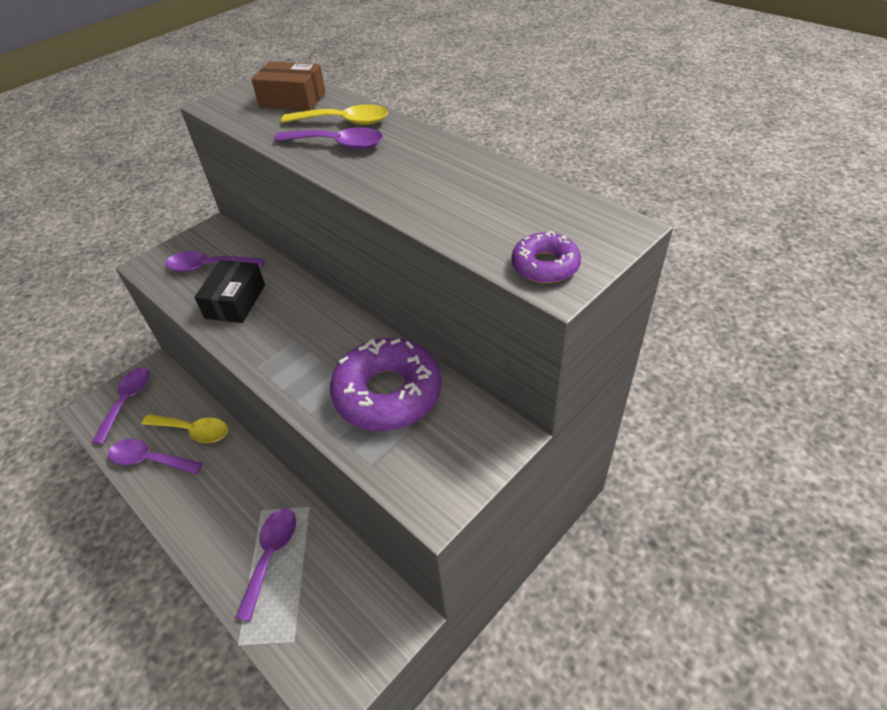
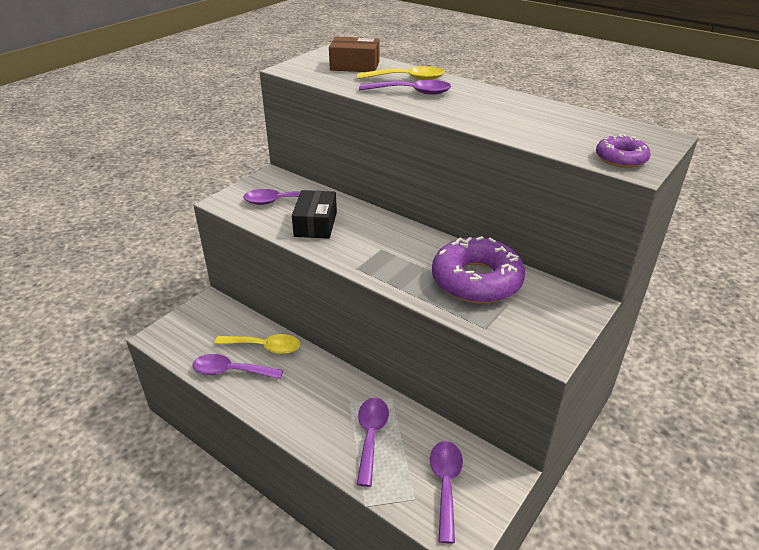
camera: 10 degrees left, 10 degrees down
(127, 401) = (193, 327): purple spoon -> purple spoon (445, 484)

